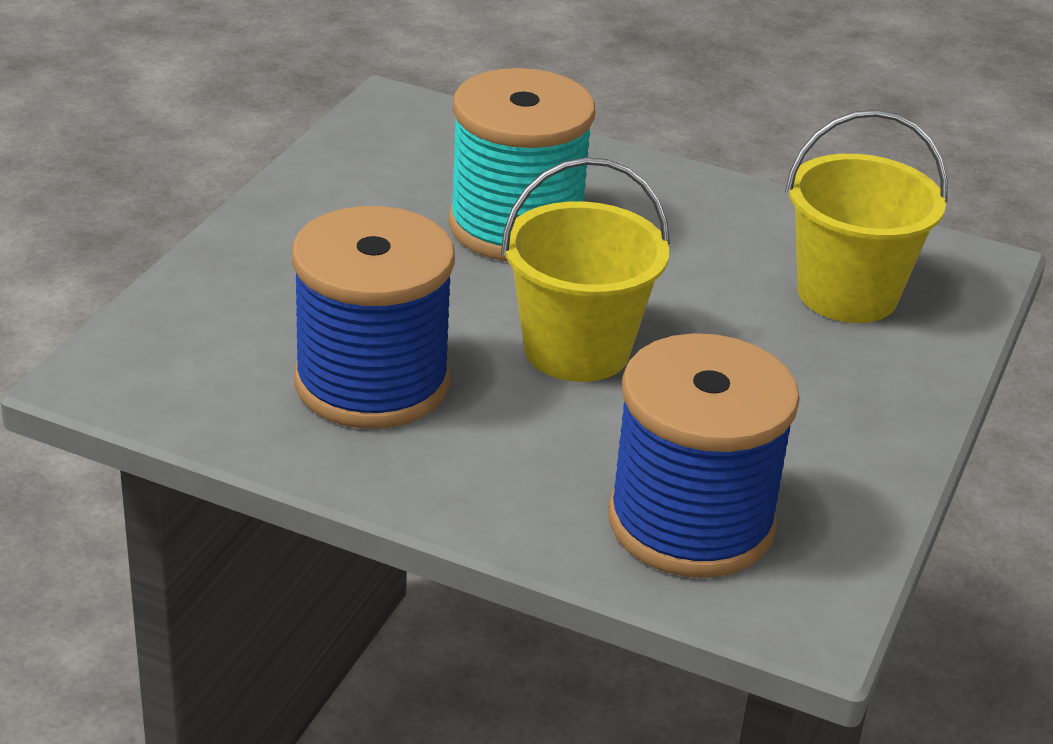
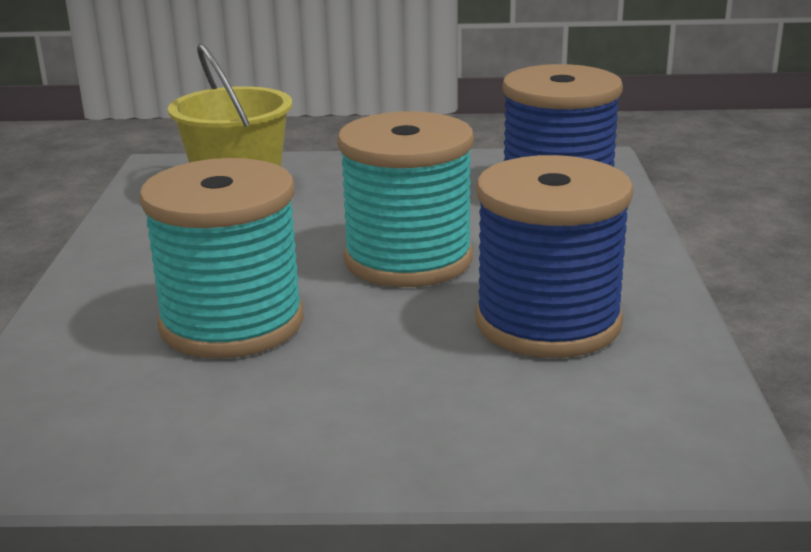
camera: 110 degrees left, 10 degrees down
(576, 350) = (408, 259): yellow bucket -> turquoise spool

